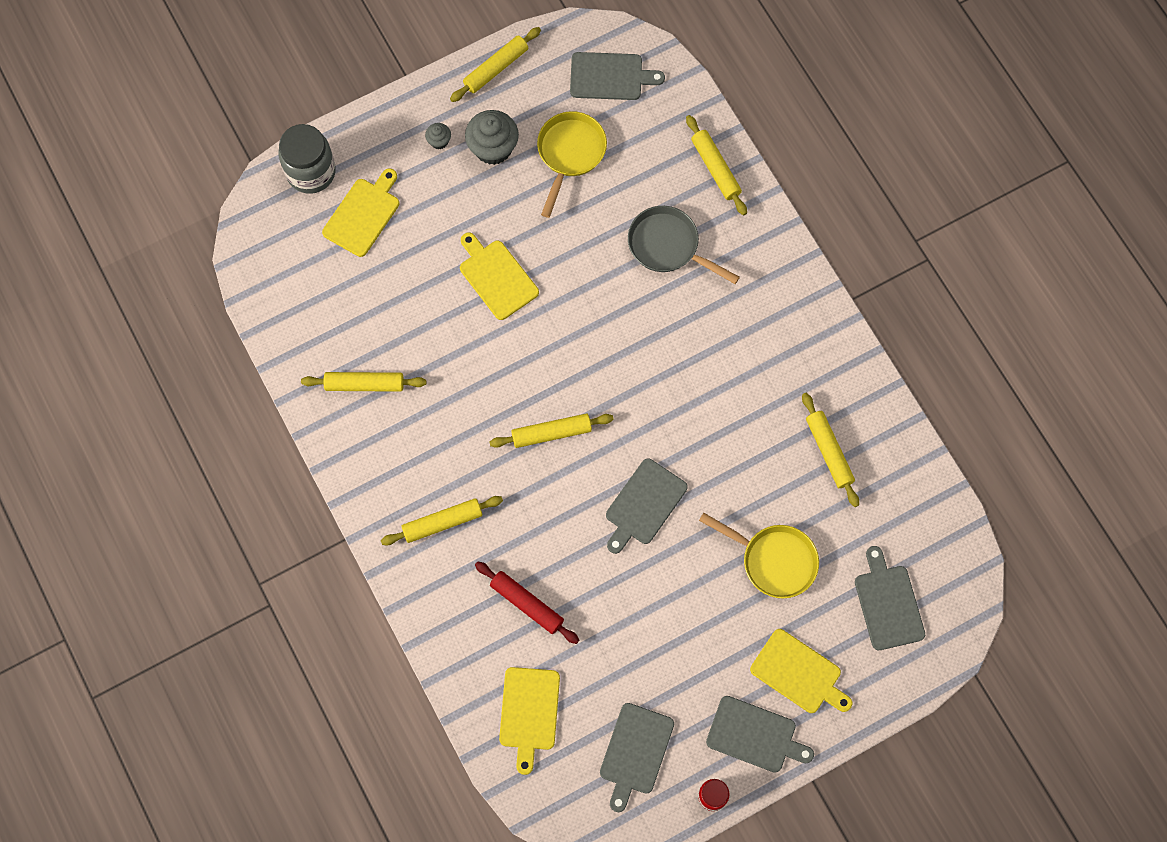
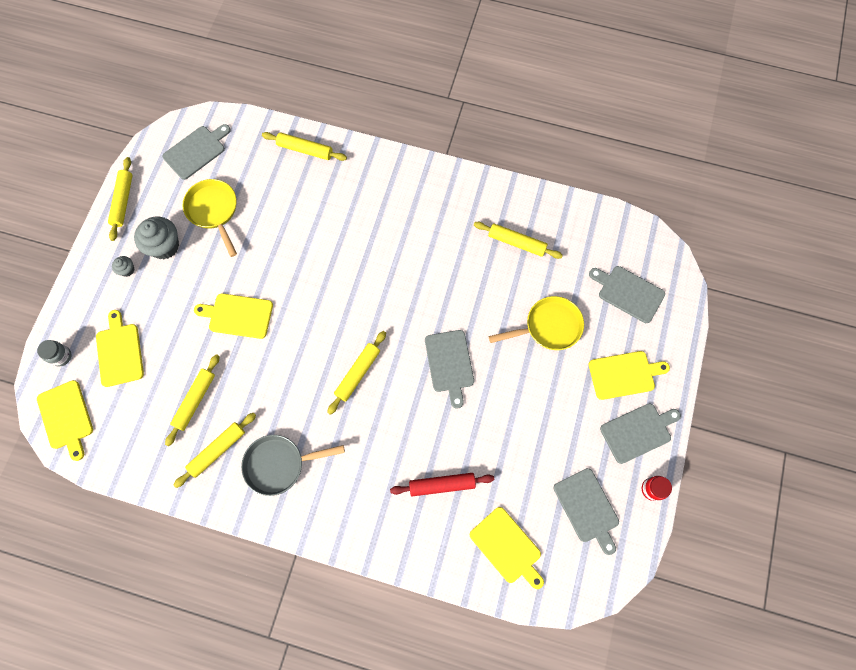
camera: 45 degrees left, 0 degrees up
(267, 233) = (66, 417): none -> yellow cutting board
(311, 172) = (61, 356): grey jar -> grey jar, size x0.53
(442, 522) = (345, 486): yellow rolling pin -> yellow rolling pin (195, 400)
(668, 246) = (320, 212): grey pan -> grey pan (279, 464)

